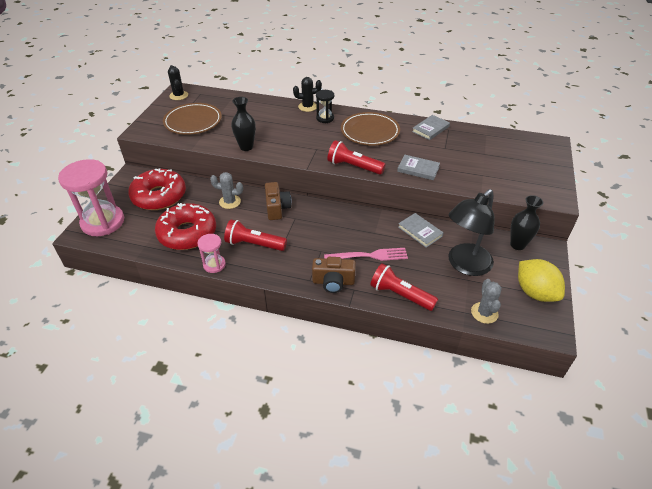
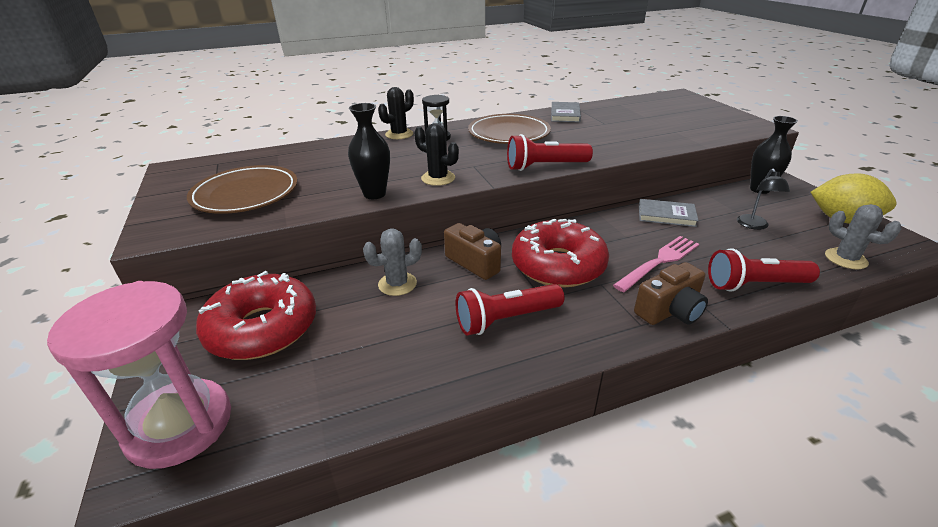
camera: 35 degrees left, 10 degrees down
(179, 95) = (180, 174): black cactus -> black cactus (438, 178)
(187, 233) = (381, 358): red donut -> red donut (558, 265)
(214, 265) = (486, 380): pink hourglass -> none
(418, 169) = (613, 146): grey book -> none
(464, 265) = (754, 226): black lamp -> black lamp, size x0.48

